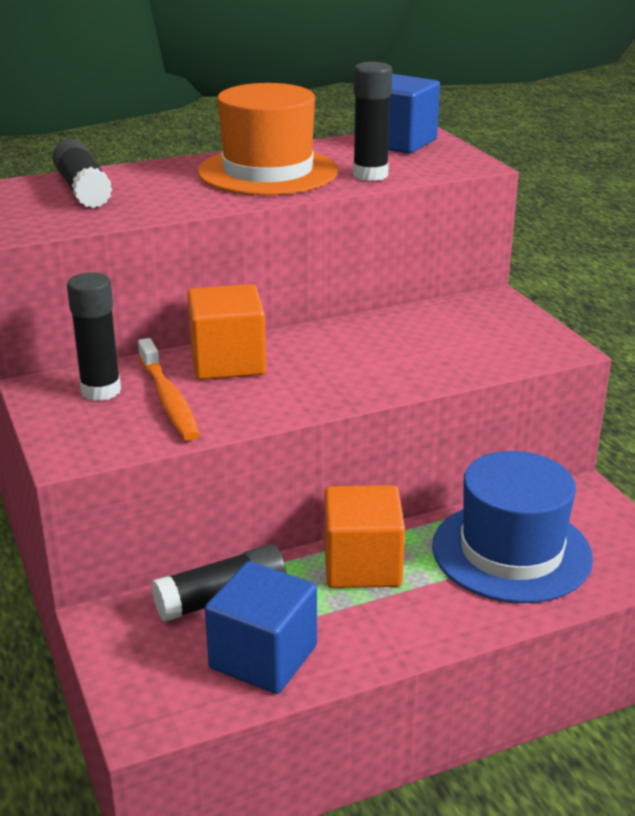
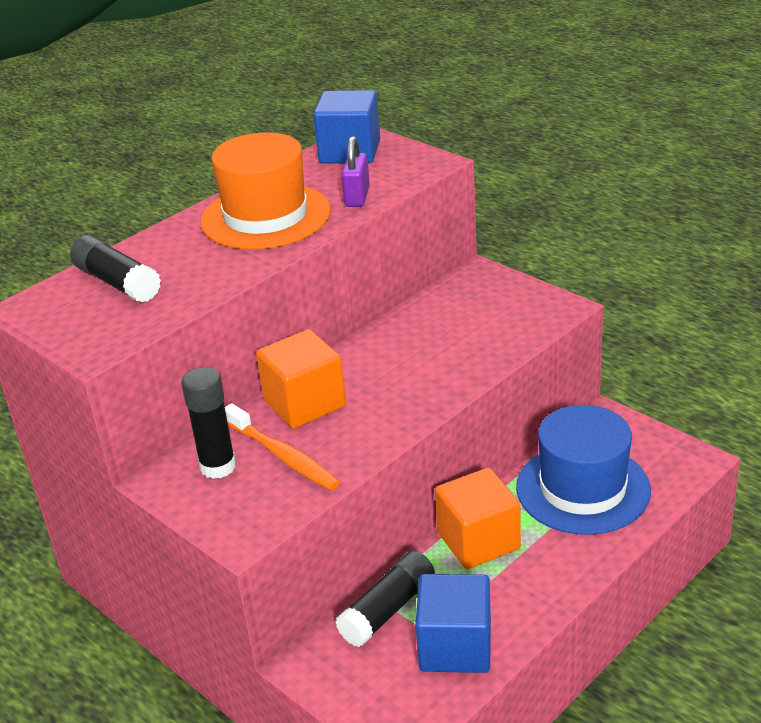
camera: 20 degrees left, 5 degrees up
(370, 175) = (357, 197): black glue stick -> purple padlock

